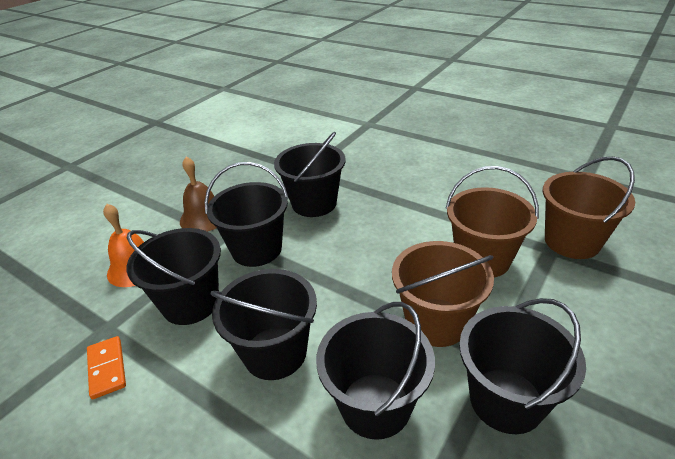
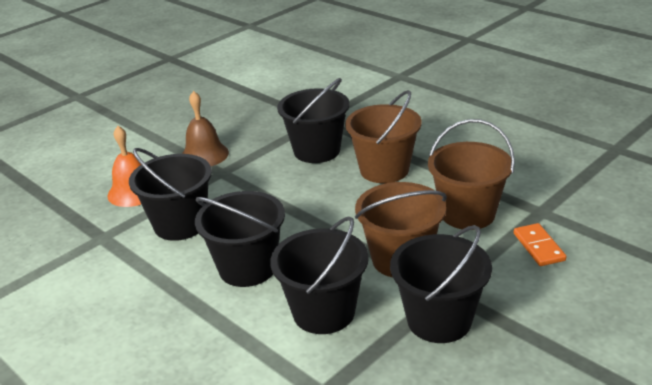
camera: 10 degrees right, 5 degrees down
(107, 368) = (102, 265): orange domino -> orange domino (539, 247)
(257, 249) = (250, 186): black bucket -> none
(572, 241) = (567, 206): brown bucket -> brown bucket (384, 170)

